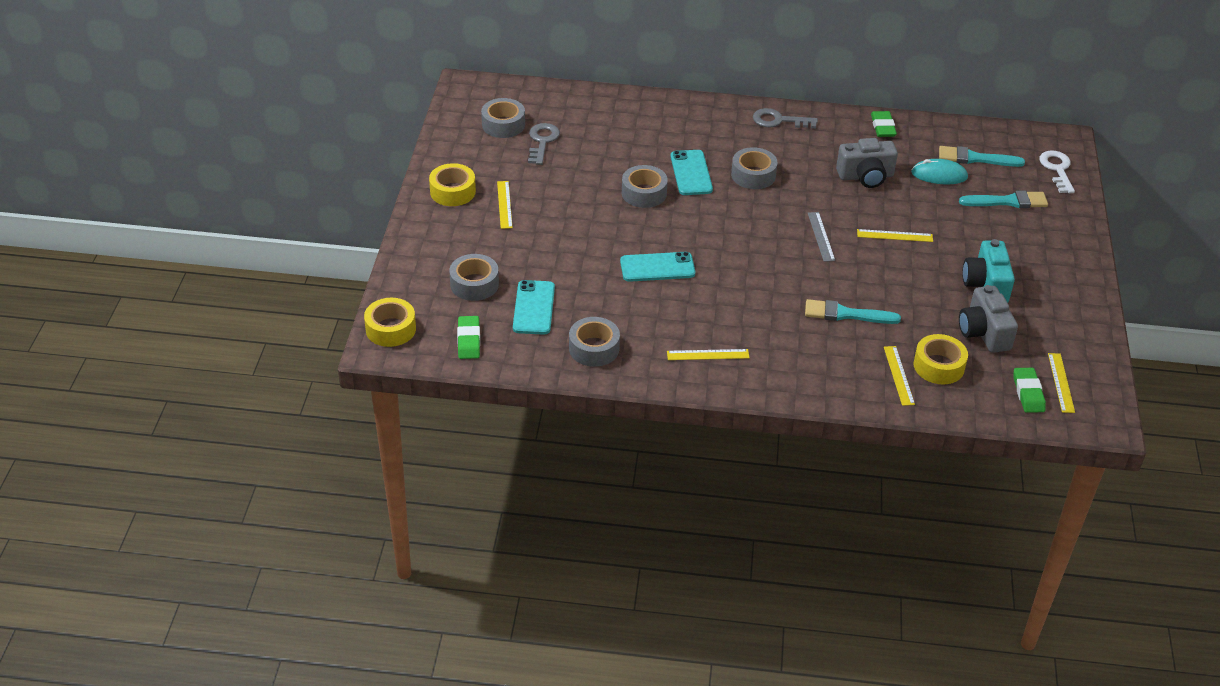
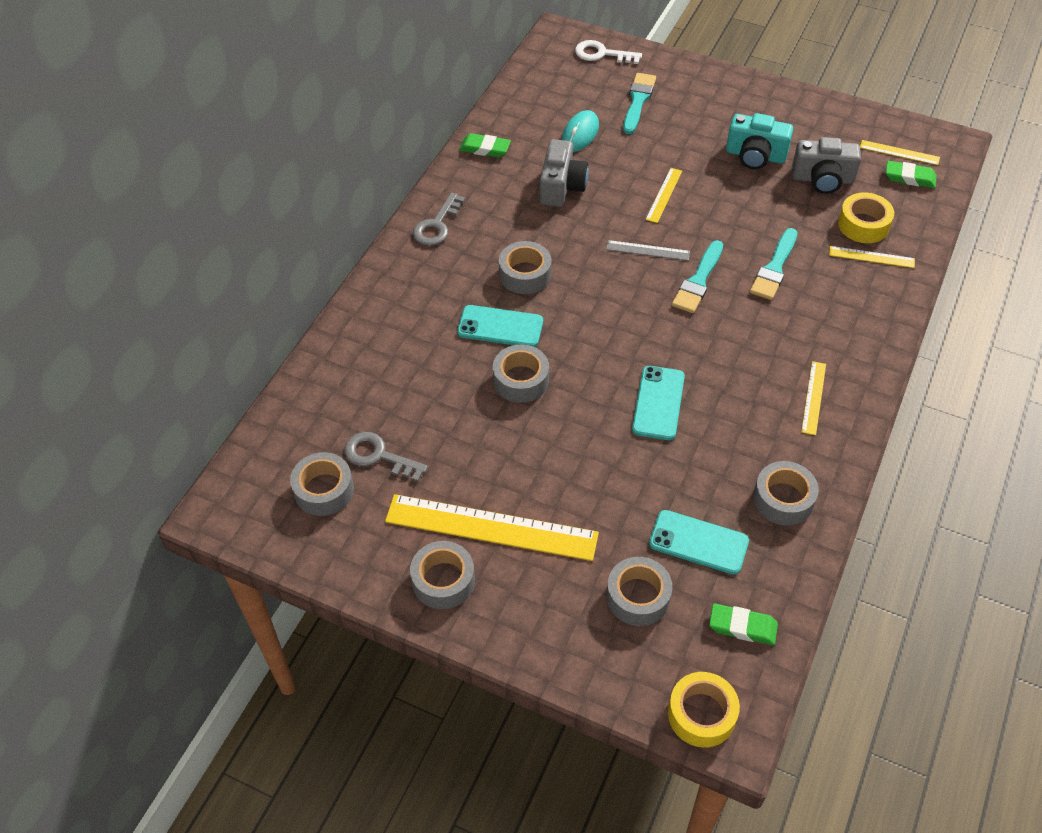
camera: 70 degrees left, 10 degrees up
(452, 191) = (443, 580): yellow tape -> grey tape
(504, 204) = (491, 527): yellow ruler -> yellow ruler, size x2.15
(975, 158) = (564, 101): turquoise brush -> turquoise brush (698, 281)

